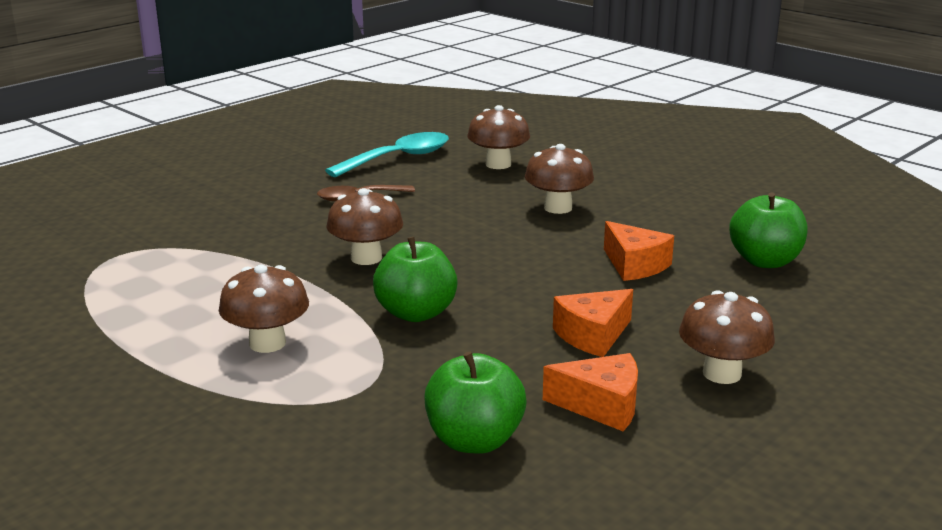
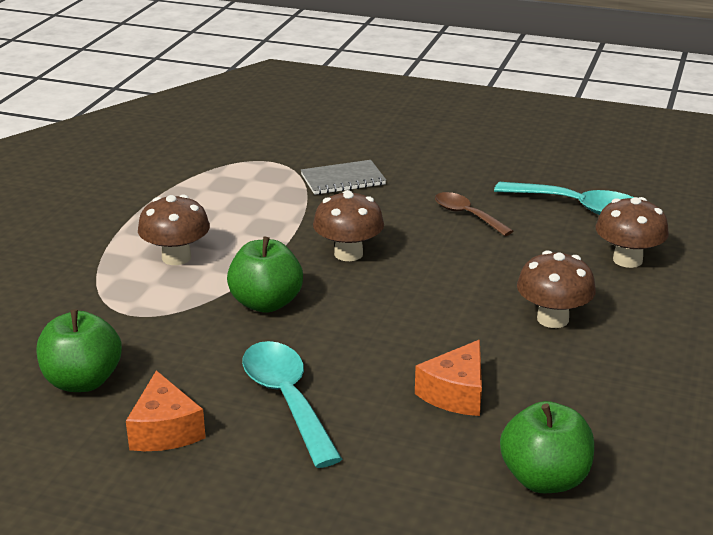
camera: 65 degrees right, 5 degrees up
(216, 230) = (343, 180): none -> grey notebook
(592, 335) = (287, 399): orange cheese -> turquoise spoon
(722, 373) = (260, 488): brown mushroom -> none

